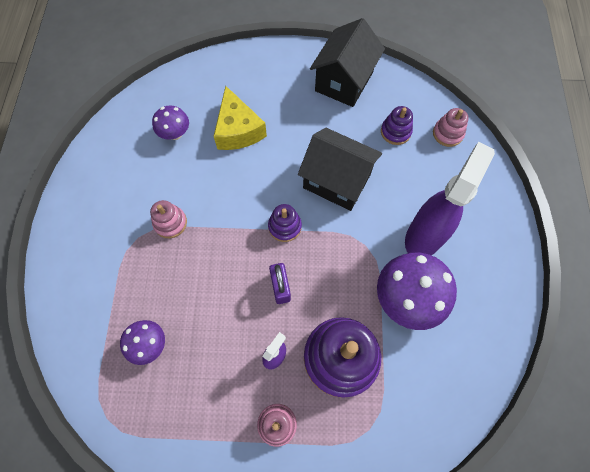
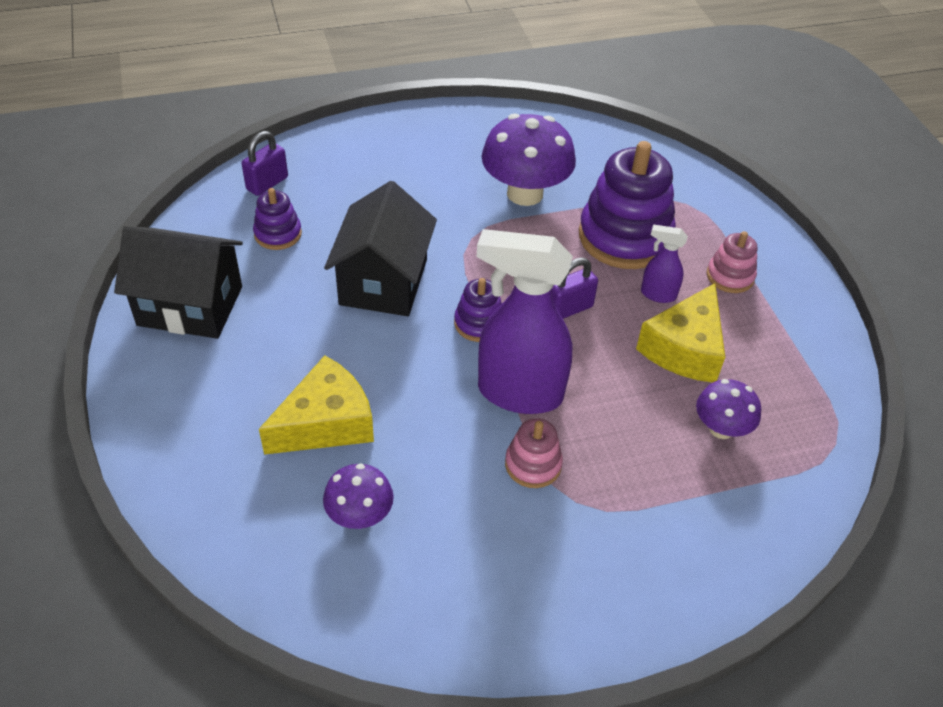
camera: 110 degrees left, 20 degrees down
(220, 352) = (685, 348): none -> yellow cheese
(424, 236) = (435, 188): purple spray bottle -> purple spray bottle (518, 393)
(447, 134) = (267, 183): pink stacking toy -> purple padlock

